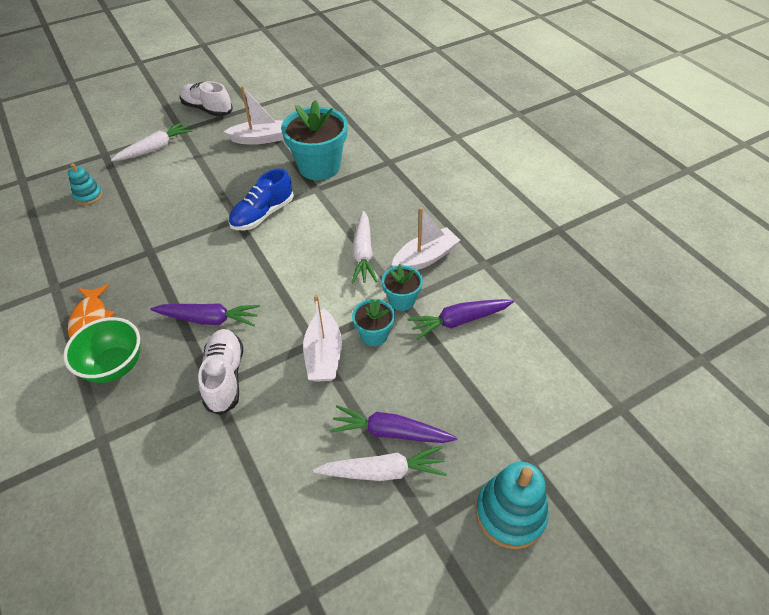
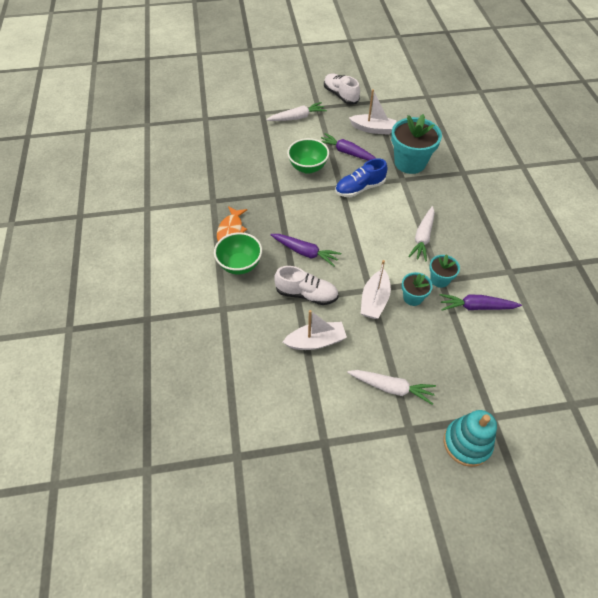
camera: 20 degrees right, 5 degrees up
(88, 196) = (246, 142): turquoise stacking toy -> none
(185, 207) = (308, 167): none -> green bowl
(225, 377) = (306, 294): white shoe -> white shoe turned 90 degrees clockwise
(391, 432) = (404, 365): purple carrot -> purple carrot (347, 152)
(425, 258) = (467, 254): white boat -> white boat (316, 341)

